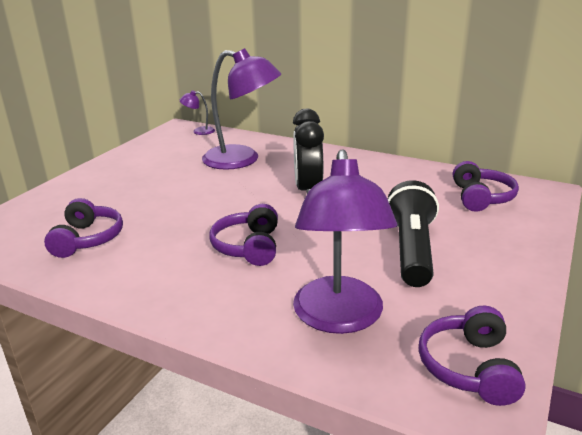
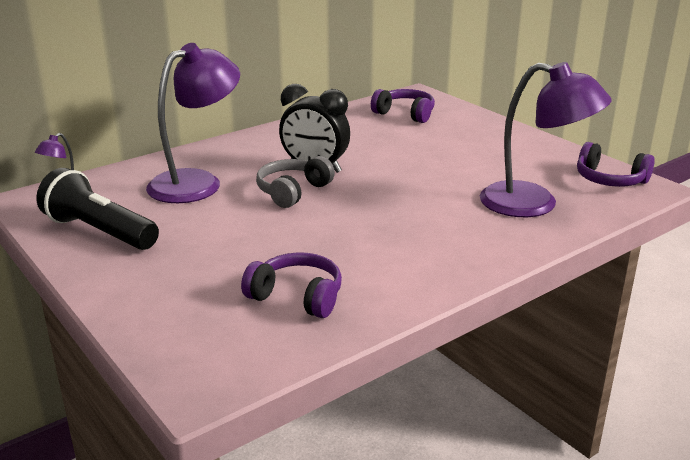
camera: 65 degrees left, 0 degrees up
(248, 247) = (398, 215): purple headphones -> none
(256, 193) = (293, 191): none -> grey headphones
(411, 250) = (461, 157): black flashlight -> black flashlight (99, 231)

